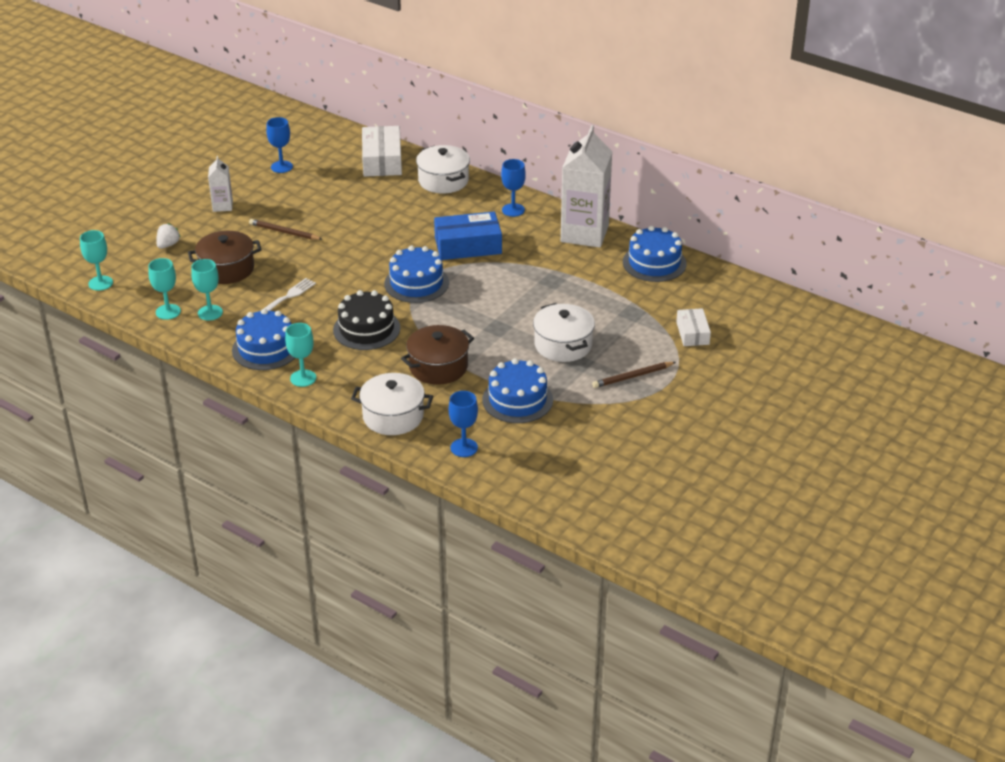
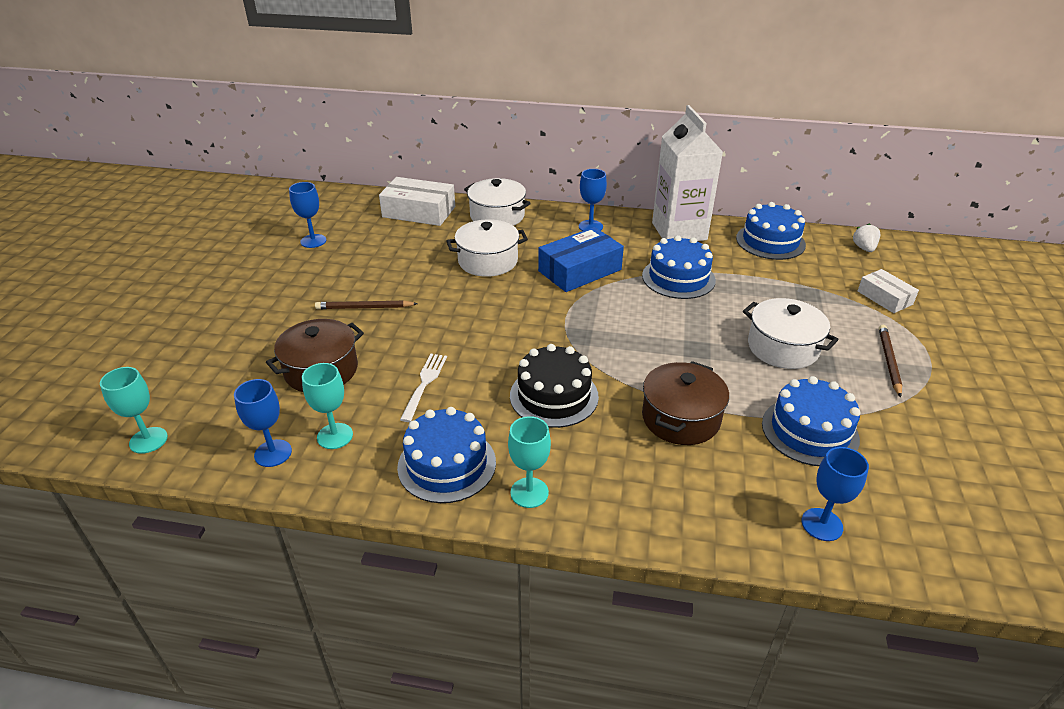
camera: 25 degrees left, 0 degrees up
(168, 245) = (223, 361): white strawberry -> white strawberry (864, 248)
(168, 312) = (273, 453): turquoise goblet -> blue goblet
(222, 206) = (269, 297): white carton -> none
(382, 160) = (419, 212): white box -> white box turned 45 degrees counterclockwise
(393, 416) = (692, 509): white pot -> white pot (488, 261)
(416, 283) = (563, 324): blue cake -> blue cake (678, 278)
(632, 376) = (889, 361): brown pencil -> brown pencil turned 150 degrees clockwise

